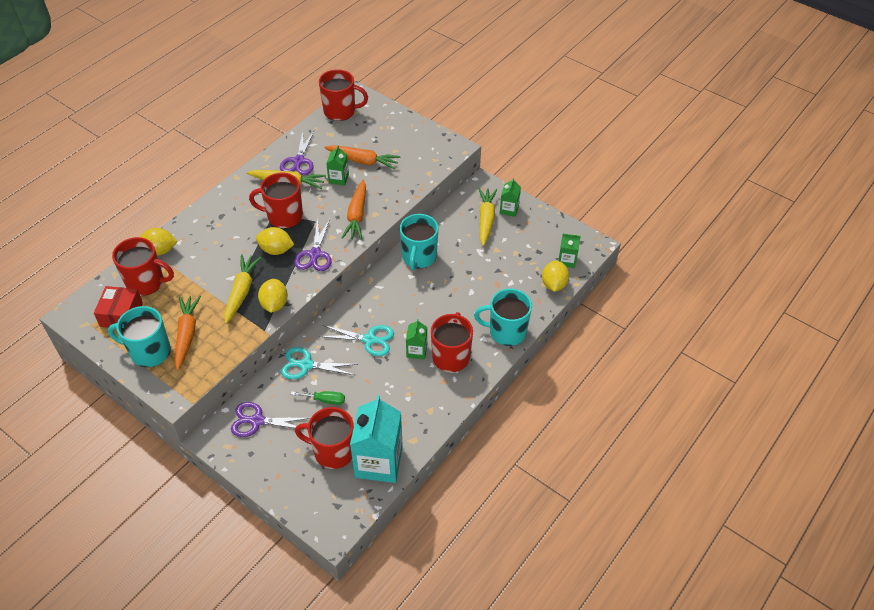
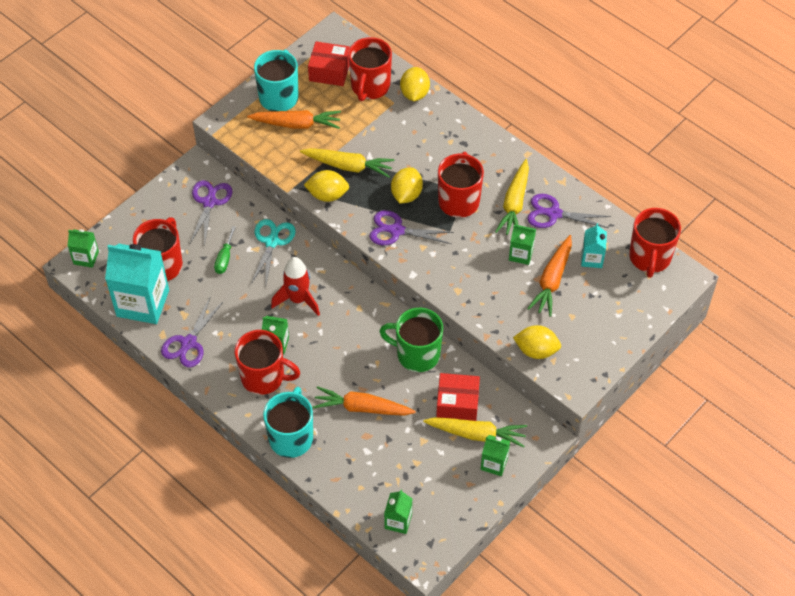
camera: 95 degrees right, 5 degrees up
(325, 523) = (86, 258): none -> green carton
(342, 140) = (592, 259): none -> turquoise carton
(357, 215) = (456, 272): orange carrot -> orange carrot (362, 408)
(369, 339) = (298, 299): turquoise scissors -> red rocket
(419, 257) = (416, 354): turquoise mug -> green mug
(421, 417) = (188, 343): none -> purple scissors
(460, 231) = (457, 403): none -> red box
(554, 284) = (359, 500): yellow lemon -> yellow lemon (536, 350)

